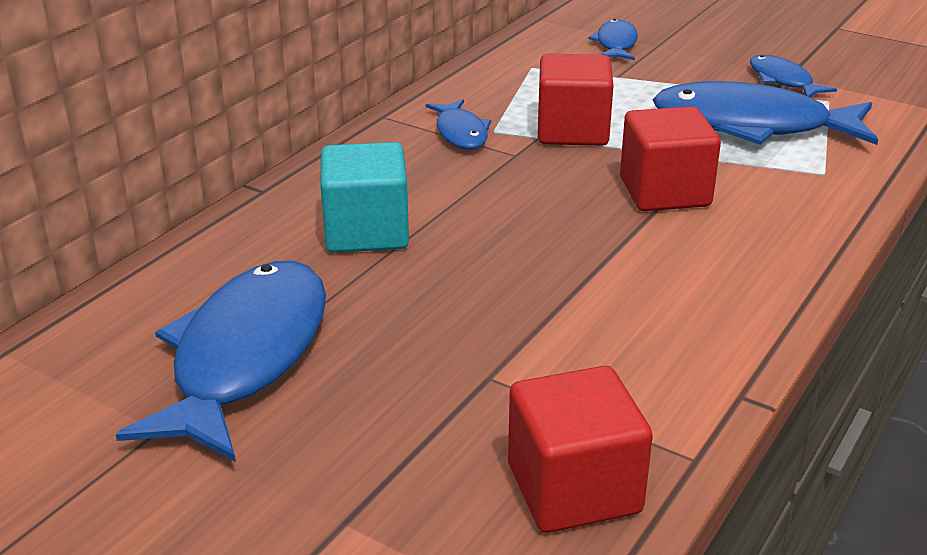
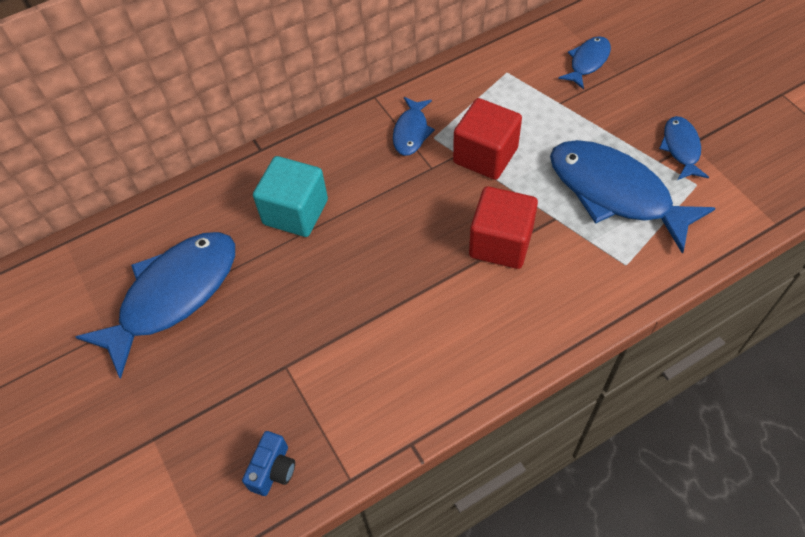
camera: 30 degrees right, 25 degrees up
(574, 488) = (273, 470): red cube -> blue camera

